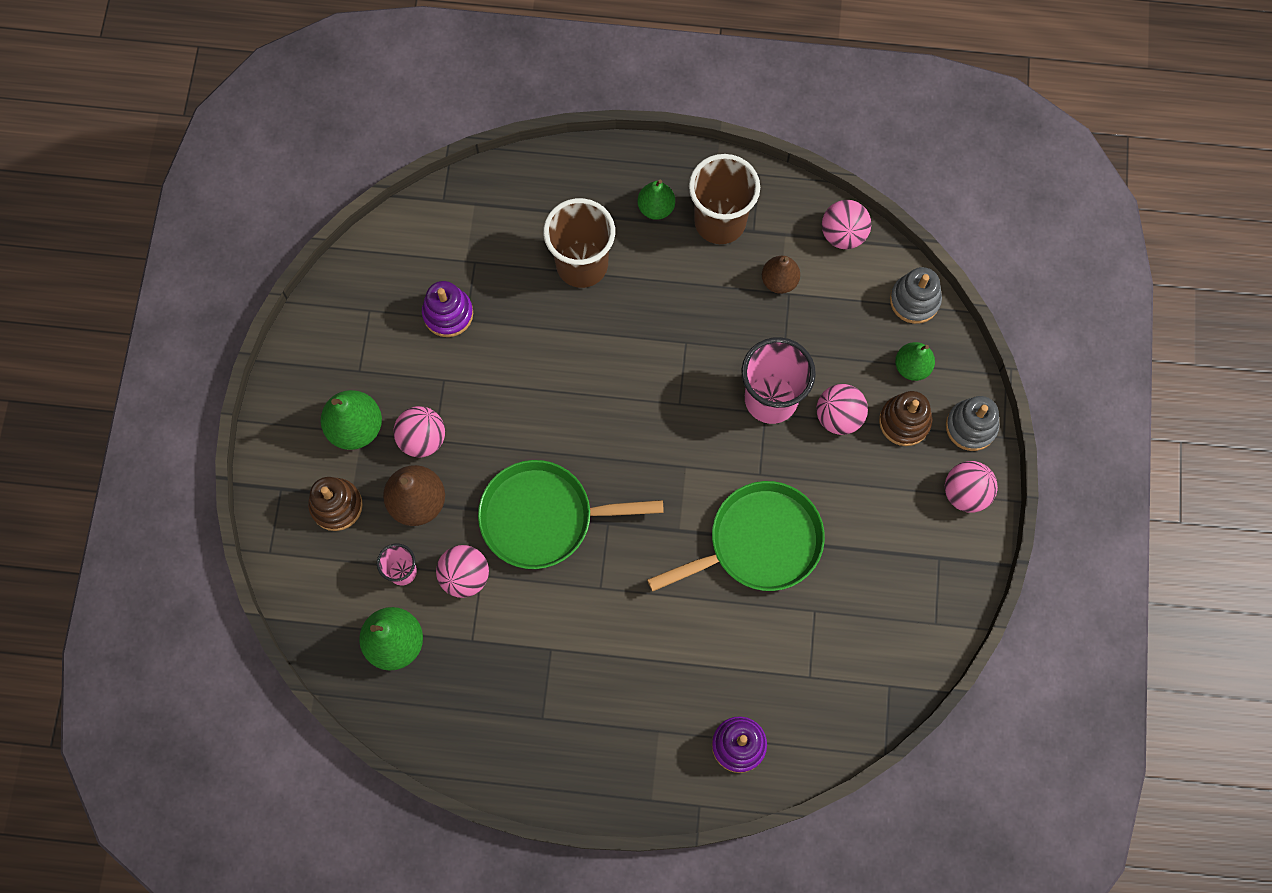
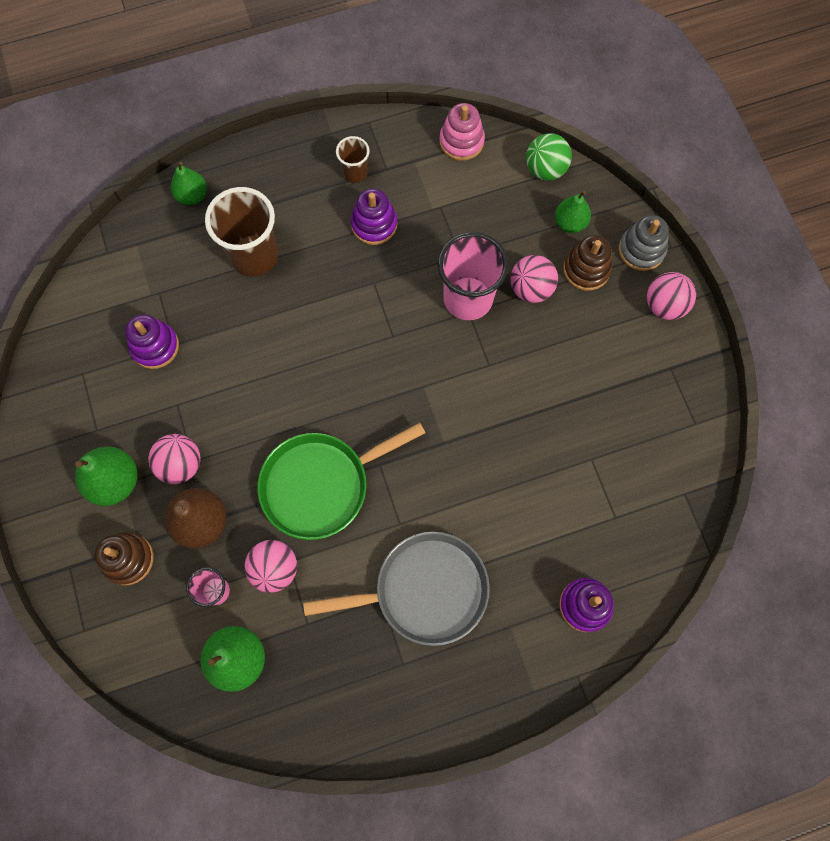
camera: 25 degrees left, 0 degrees up
(593, 660) = (424, 590): none -> grey pan
(656, 208) = (295, 183): green pear -> green pear (192, 196)
(714, 283) = (374, 224): none -> purple stacking toy
(720, 222) = (355, 173): brown cup -> brown cup, size x0.52
(759, 542) = (516, 422): green pan -> none
(779, 281) = (427, 200): brown pear -> none
(843, 234) = (461, 141): pink ball -> pink stacking toy
(914, 300) = (545, 169): grey stacking toy -> green ball

